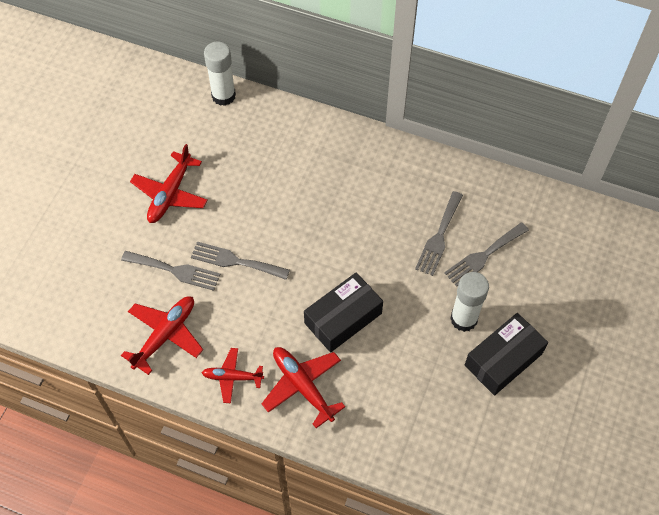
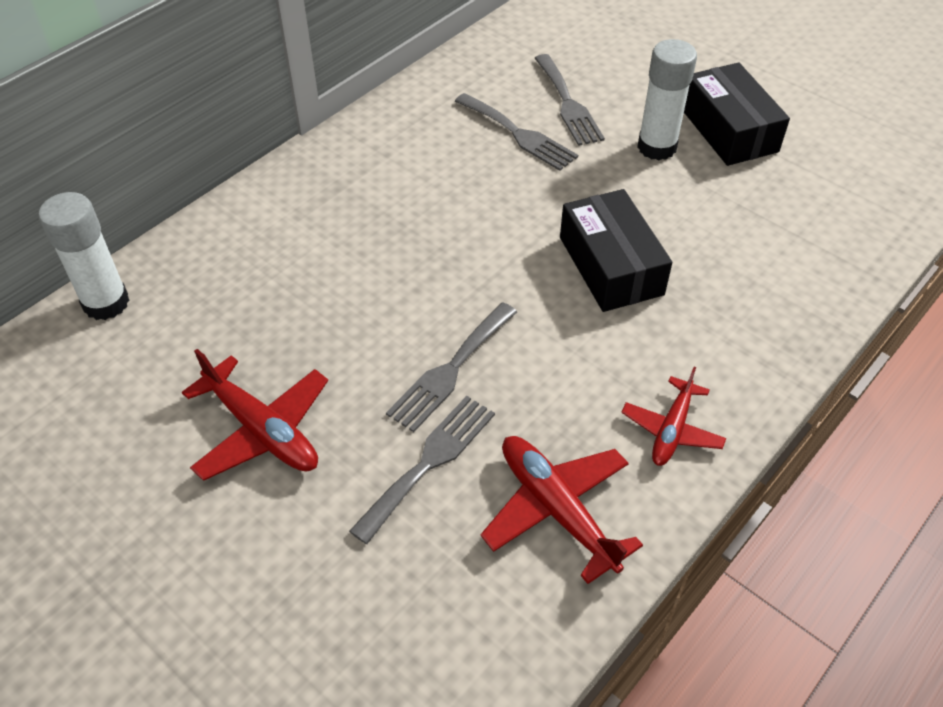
camera: 70 degrees left, 10 degrees down
(302, 386) = (713, 343): red plane -> none

